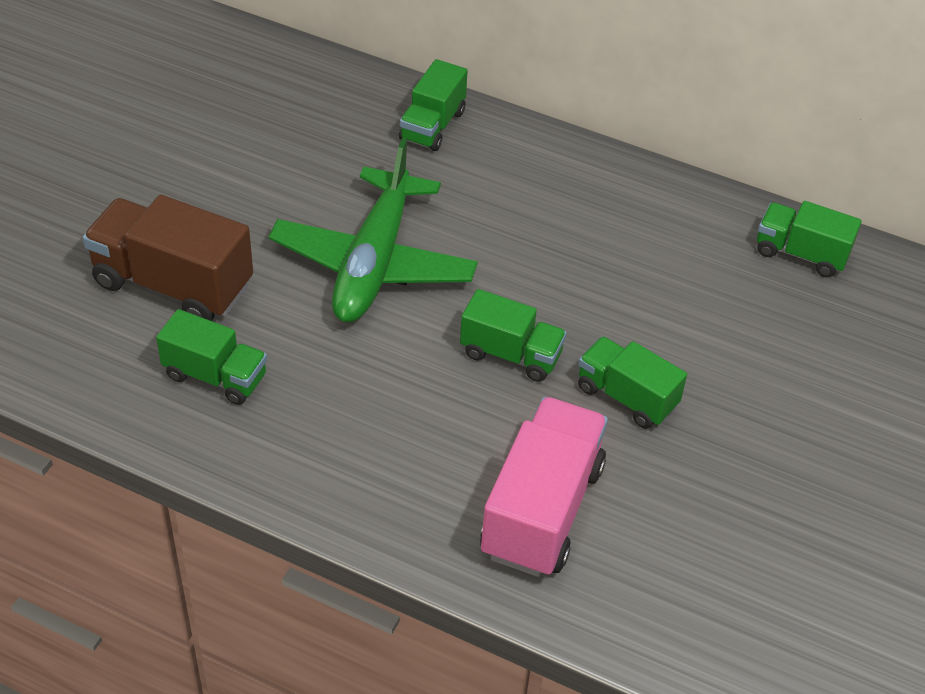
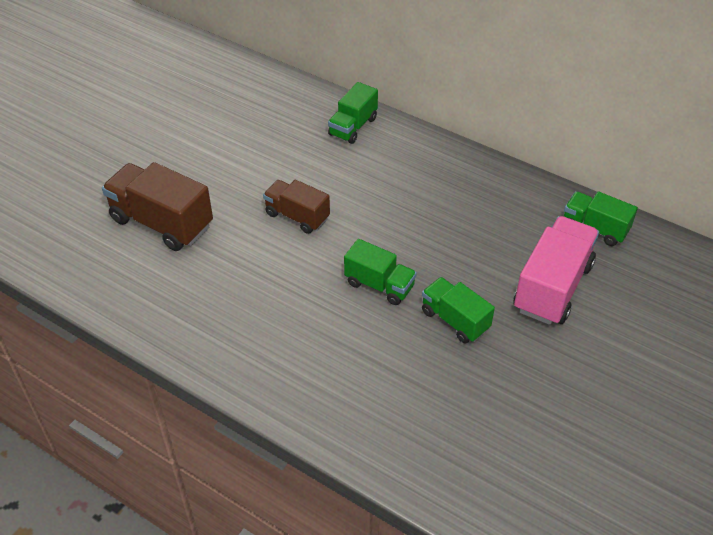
camera: 10 degrees right, 0 degrees up
(215, 376) = (178, 286): green truck -> none
(373, 262) = (297, 216): green plane -> brown truck
(541, 510) = (382, 395): pink truck -> pink truck (552, 287)

